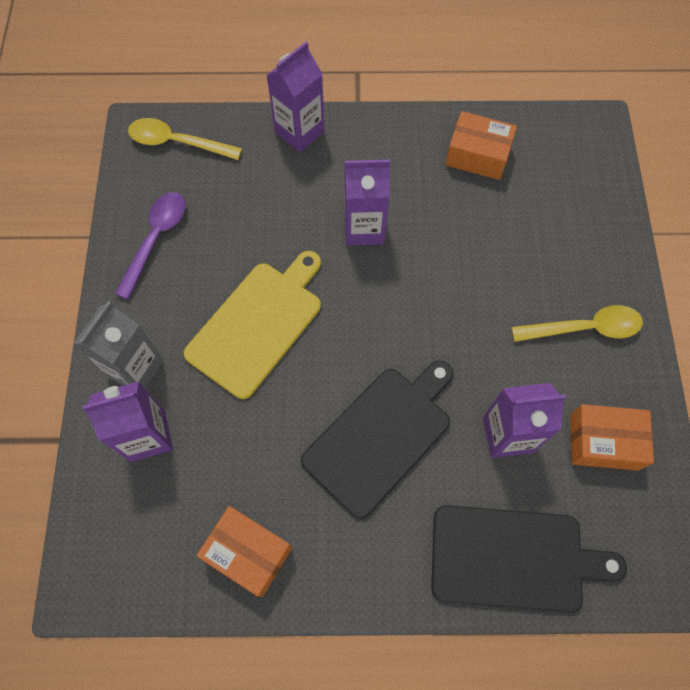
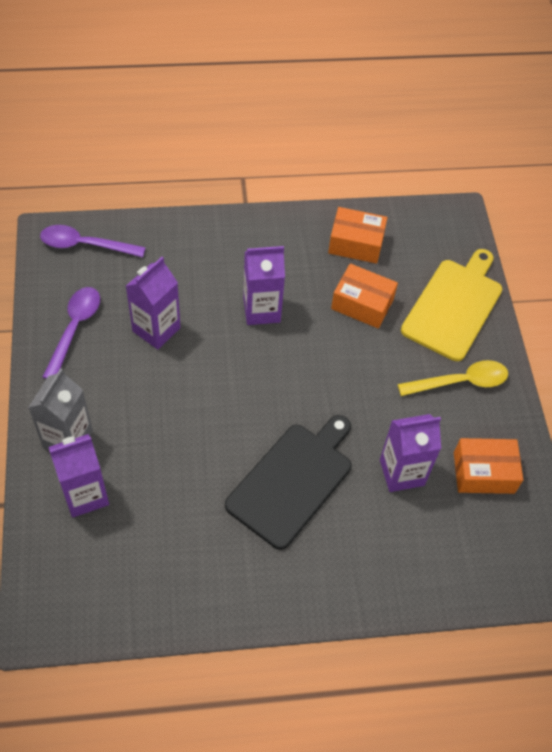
camera: 10 degrees left, 10 degrees down
(177, 142) = (85, 245): yellow spoon -> purple spoon
(248, 553) = (185, 585): orange box -> orange box (362, 304)
(258, 324) = (175, 395): yellow cutting board -> yellow cutting board (454, 306)
(299, 132) = (196, 231): purple carton -> purple carton (156, 329)
(513, 558) = (415, 571): black cutting board -> none

